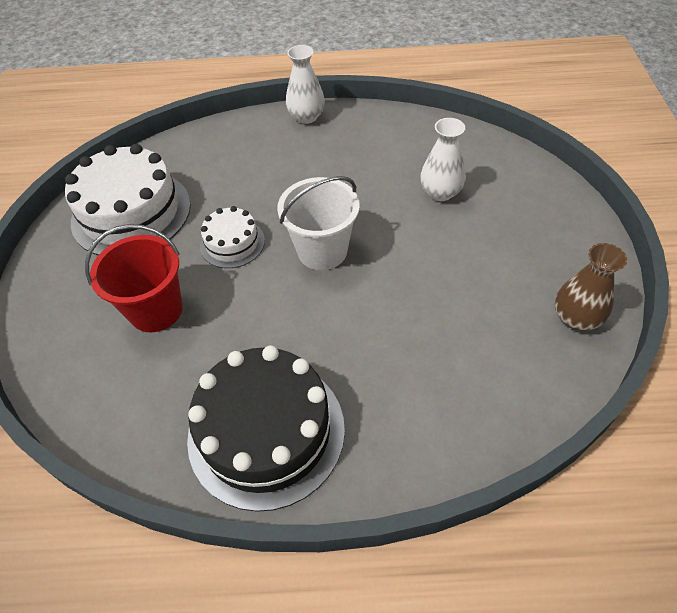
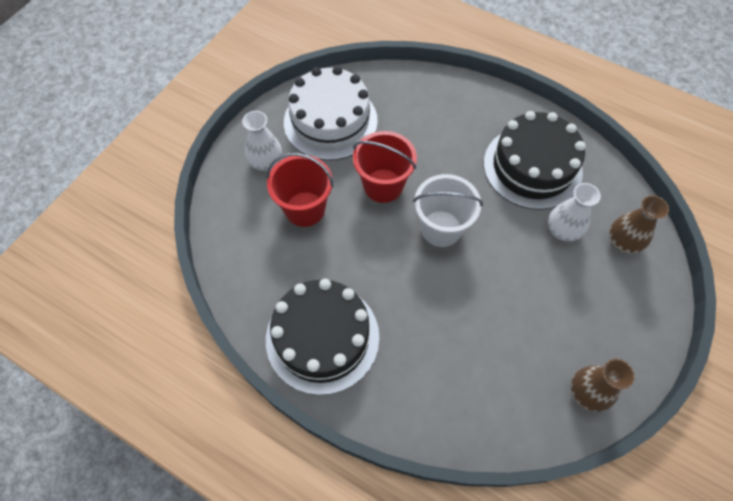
camera: 30 degrees right, 10 degrees up
(232, 243) = (383, 186): white cake -> red bucket
(306, 117) = (505, 103): white vase -> white vase (266, 162)
(372, 155) = (532, 167): none -> black cake
(500, 175) = (623, 242): none -> brown vase

